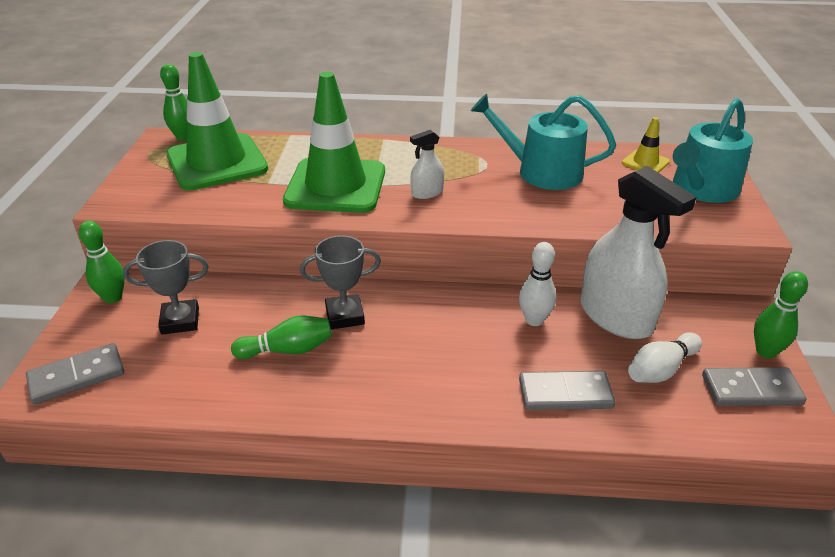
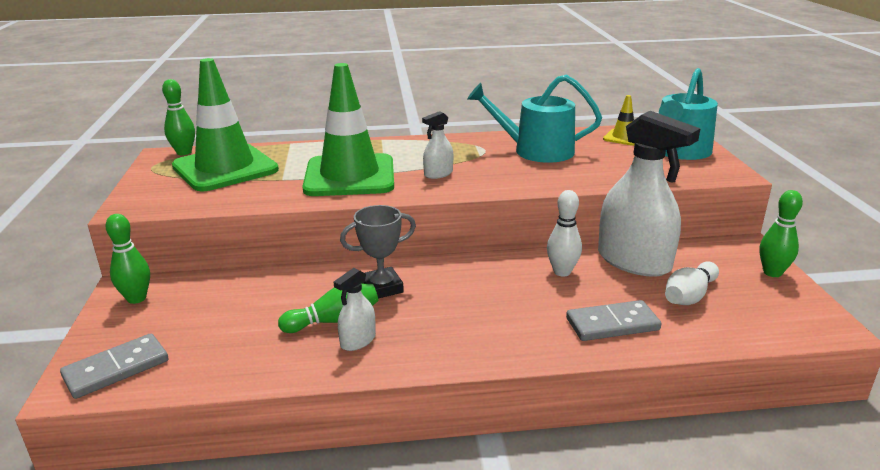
camera: 10 degrees left, 10 degrees down
(180, 321) = (215, 310): grey trophy -> none
(304, 376) = (358, 340): none -> white spray bottle
(751, 390) = (772, 302): grey domino -> none

